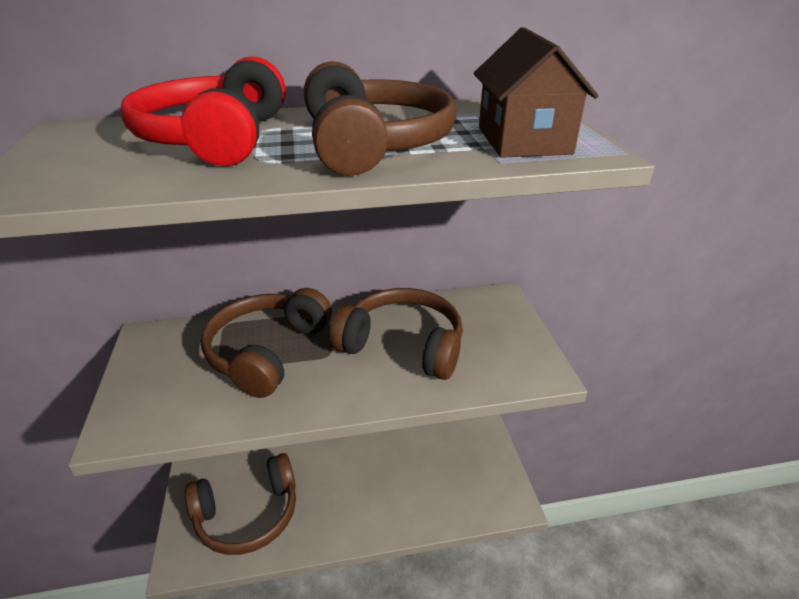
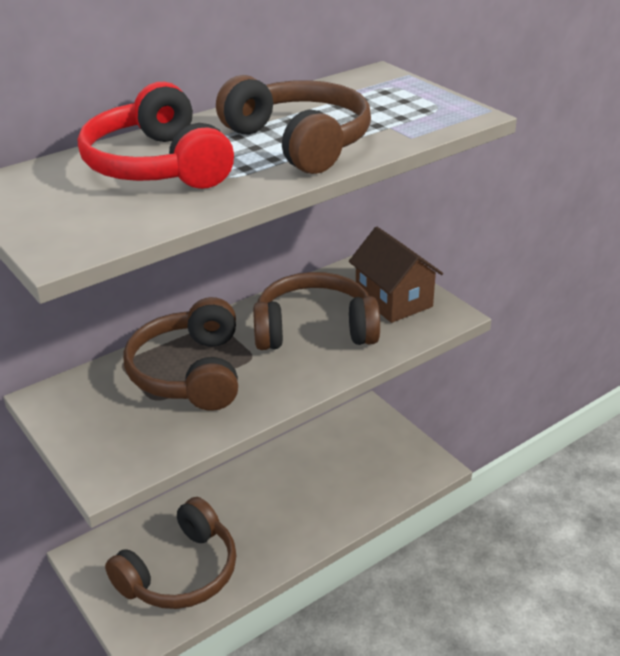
camera: 25 degrees left, 0 degrees up
(523, 140) = (410, 114): brown house -> brown house (393, 300)

